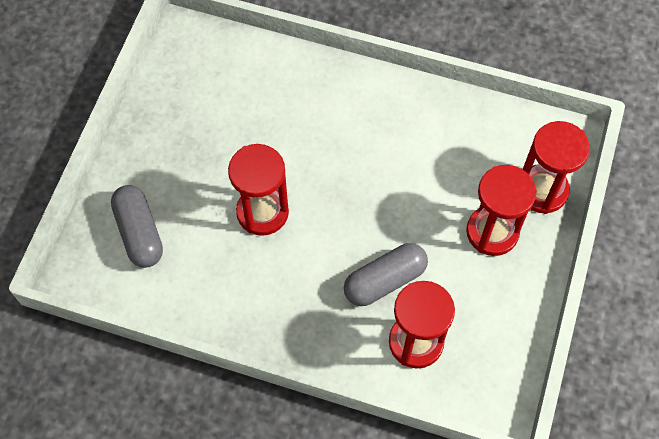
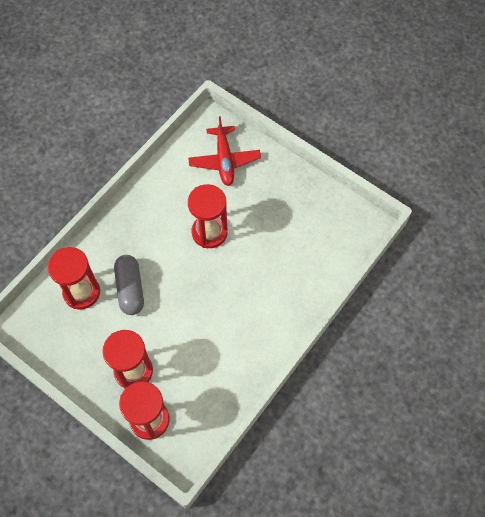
camera: 110 degrees right, 0 degrees up
(139, 232) = (224, 160): grey capsule -> red plane

